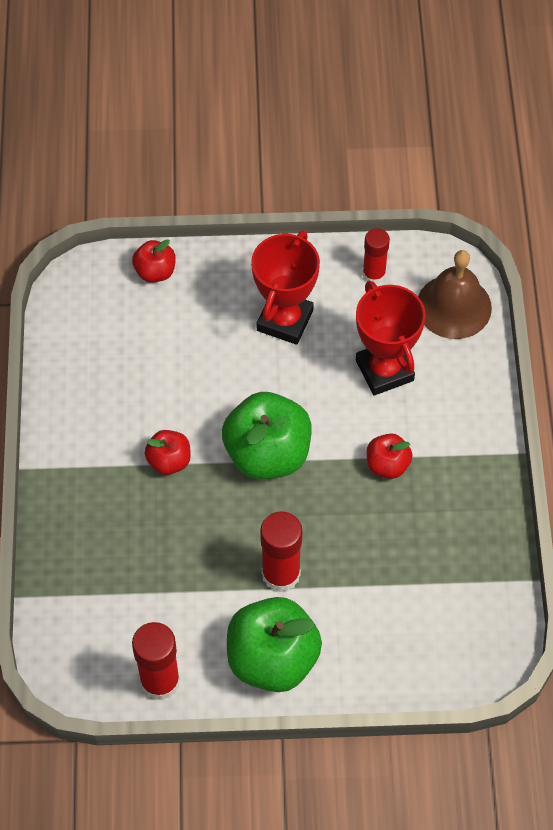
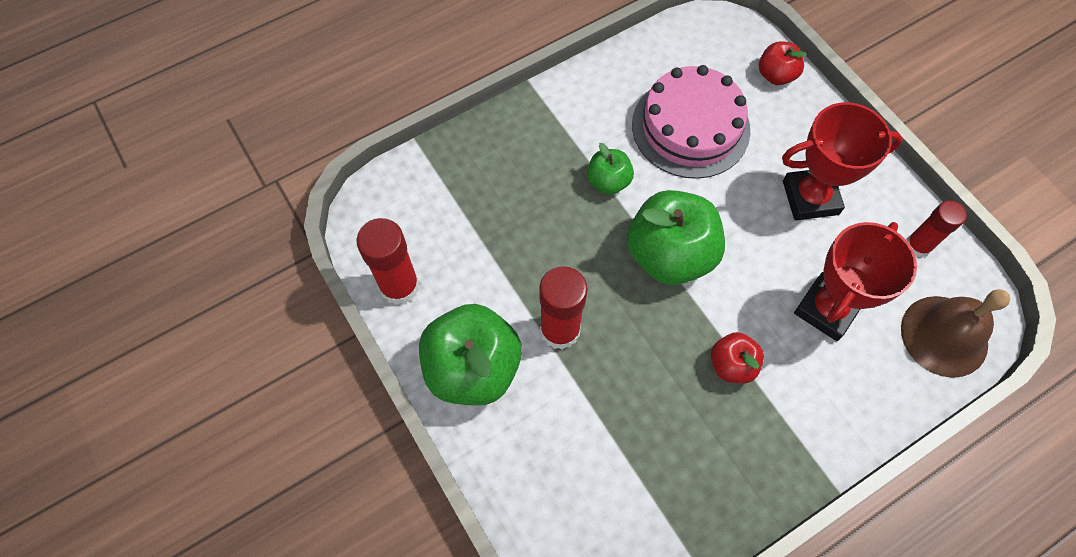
camera: 60 degrees right, 5 degrees up
(160, 367) = (690, 127): none -> pink cake
(169, 461) = (608, 181): red apple -> green apple

